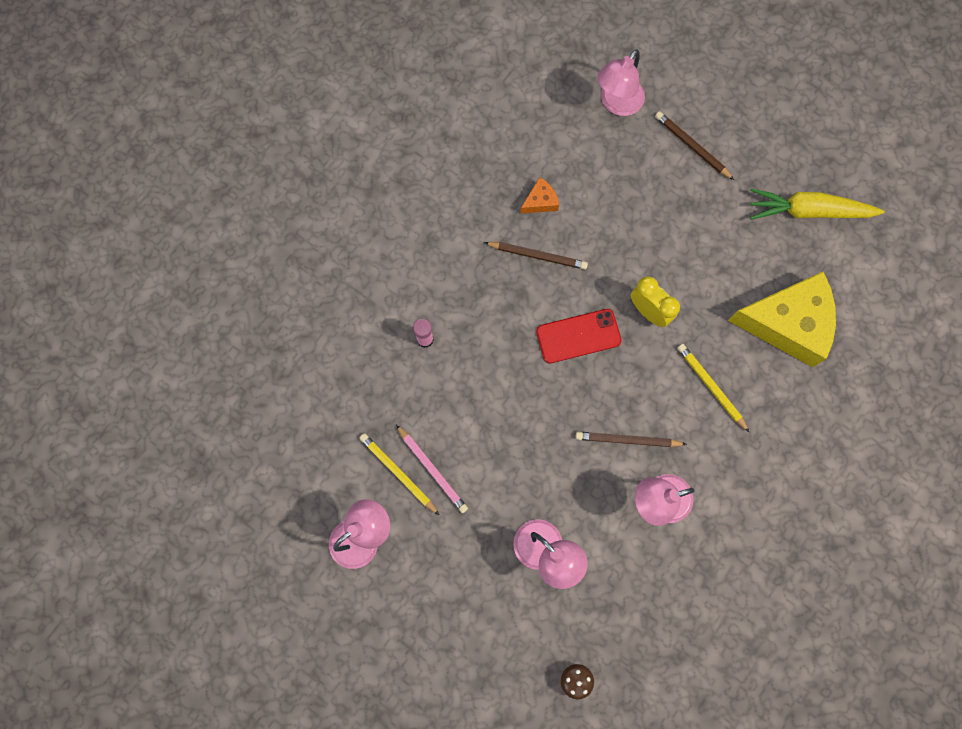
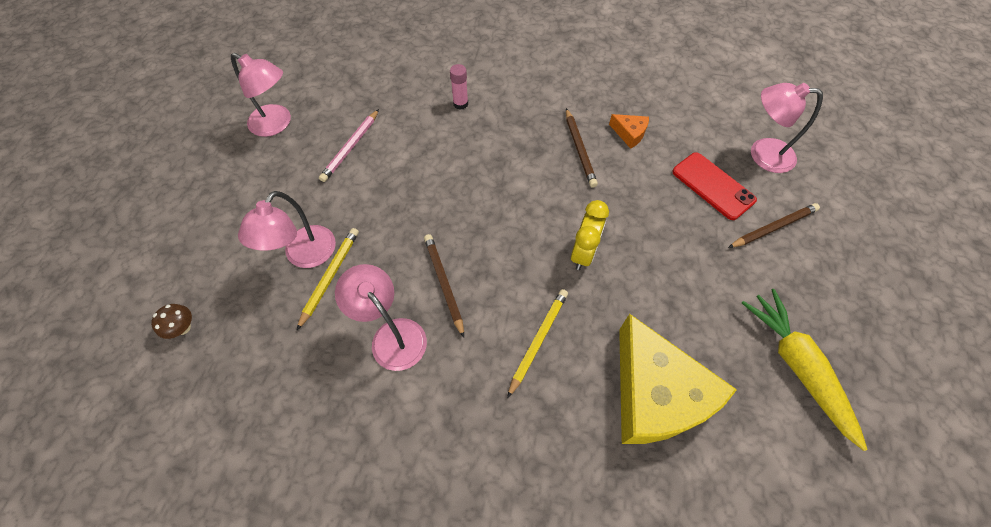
camera: 65 degrees right, 15 degrees down
(398, 472) = (339, 127): yellow pencil -> yellow pencil (330, 276)
(578, 336) = (524, 205): red phone -> red phone (713, 186)
(692, 146) = (774, 227): brown pencil -> brown pencil turned 45 degrees clockwise

